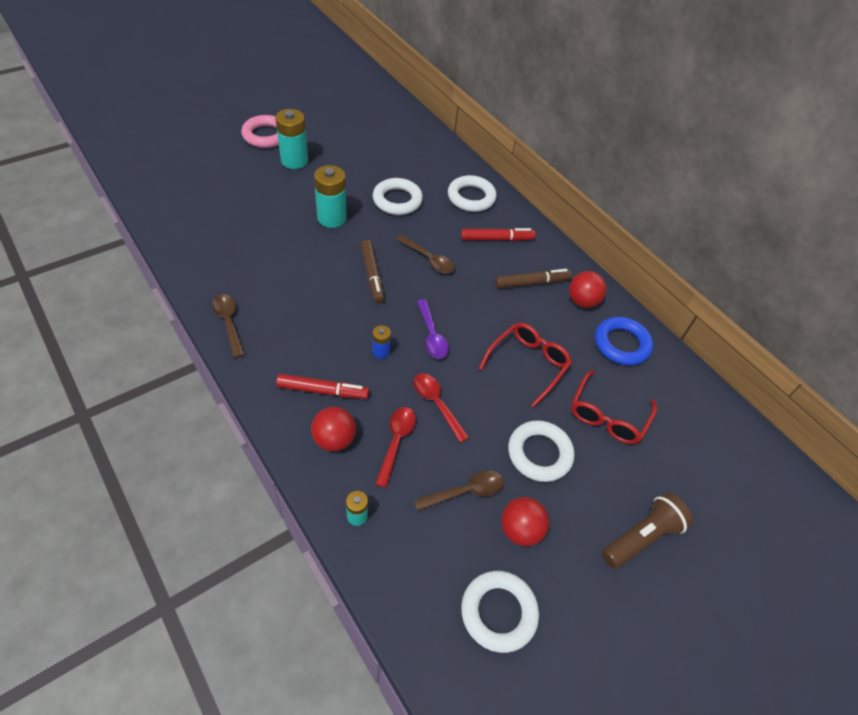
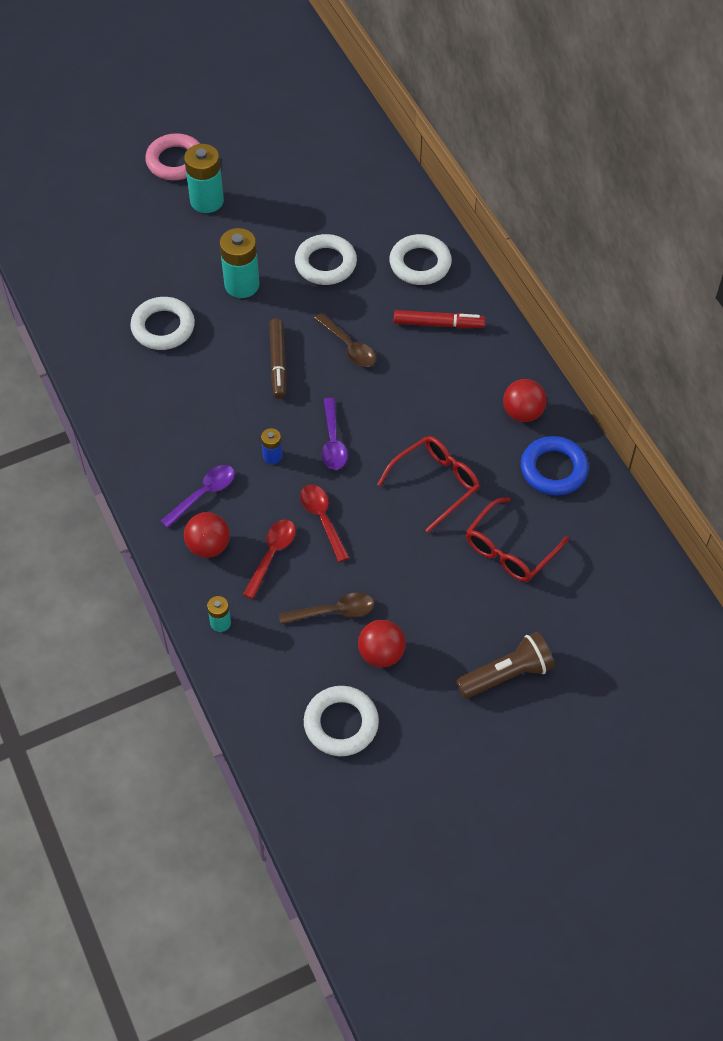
camera: 15 degrees right, 5 degrees up
(228, 323) = (111, 410): brown spoon -> none
(323, 391) = (203, 494): red marker -> purple spoon
(532, 283) = (467, 385): brown marker -> none
(539, 453) = (421, 582): white ring -> white ring (163, 327)

